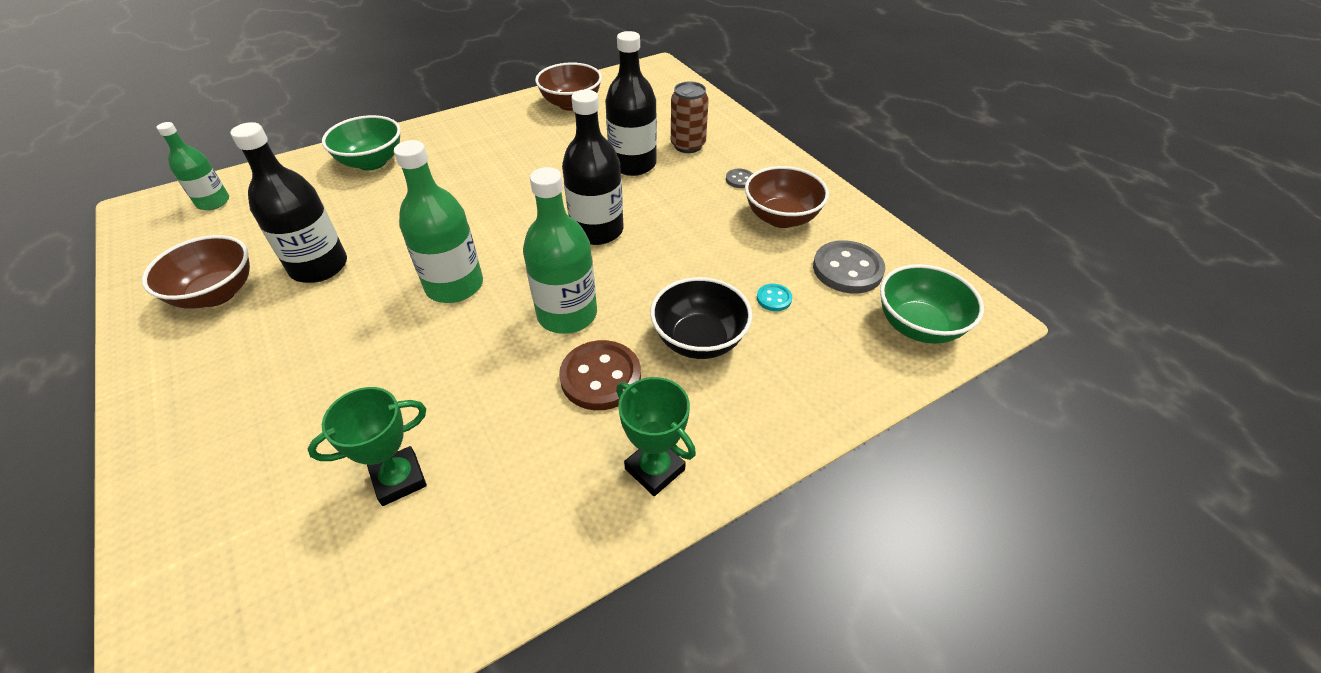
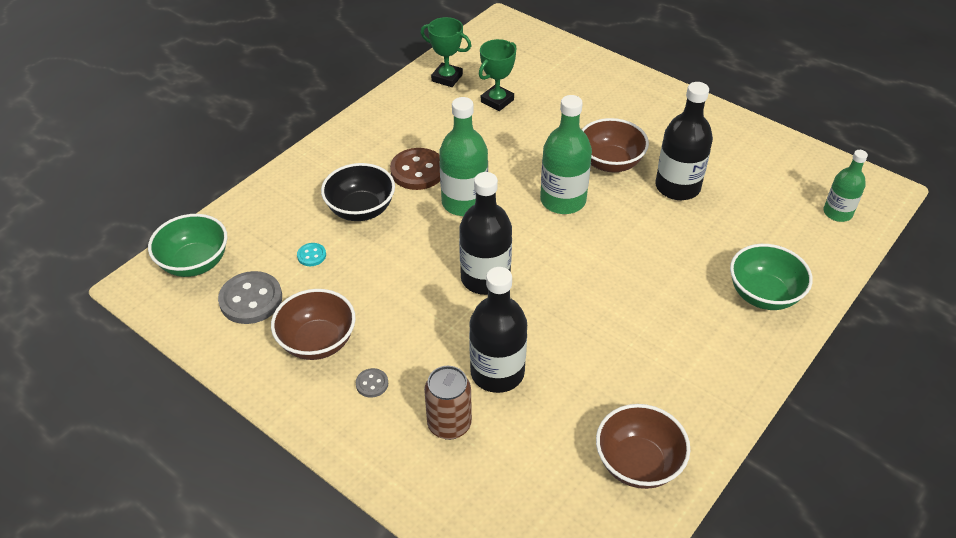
camera: 160 degrees right, 0 degrees up
(216, 294) = (721, 151): brown bowl -> brown bowl (610, 163)
(654, 469) = (363, 137): green trophy -> green trophy (447, 78)

